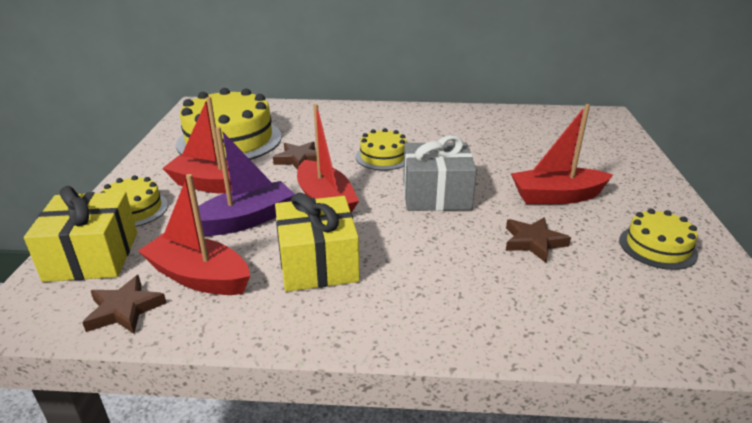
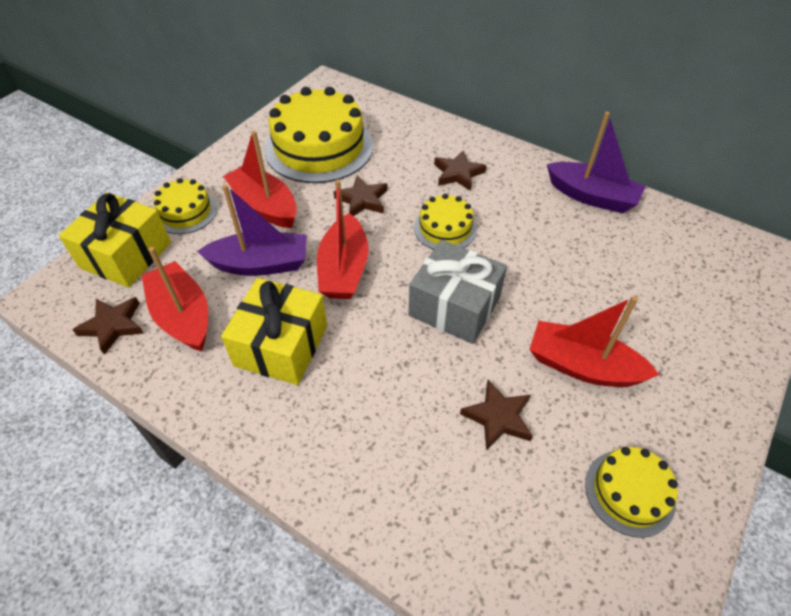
camera: 30 degrees right, 20 degrees up
(361, 127) = (458, 173): none -> brown star
(467, 115) = (591, 196): none -> purple boat

